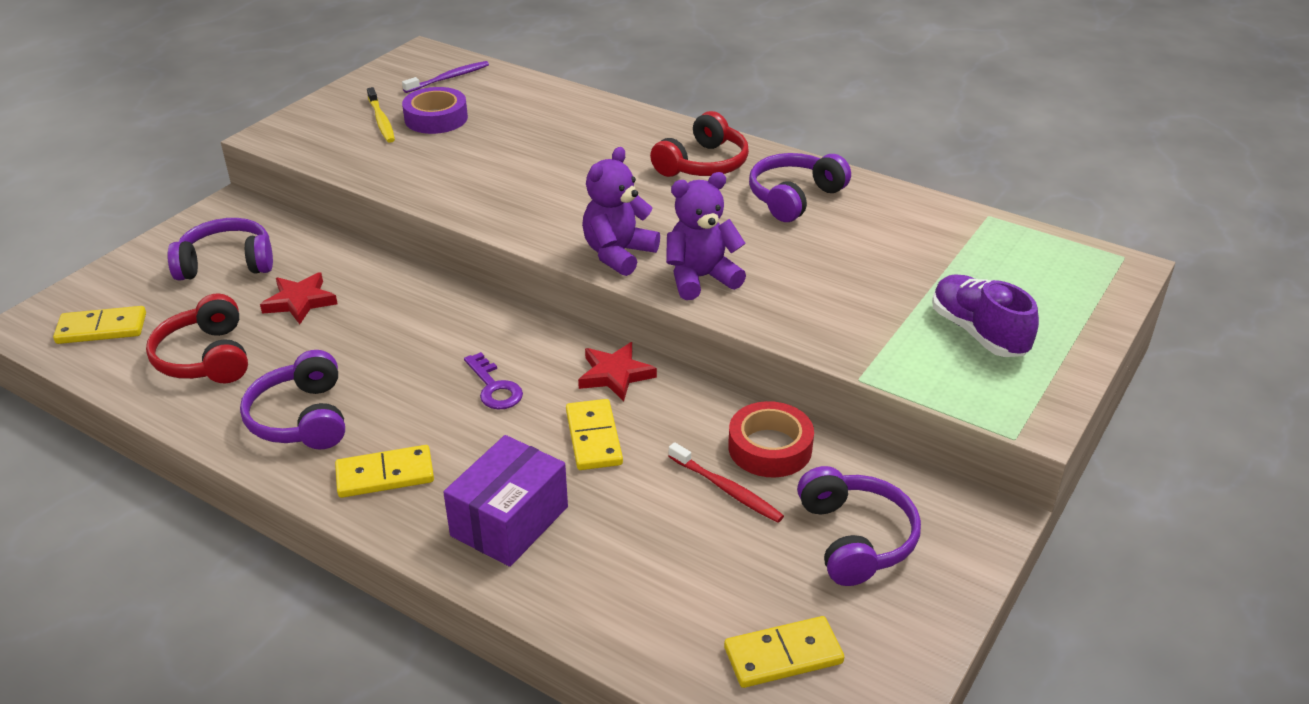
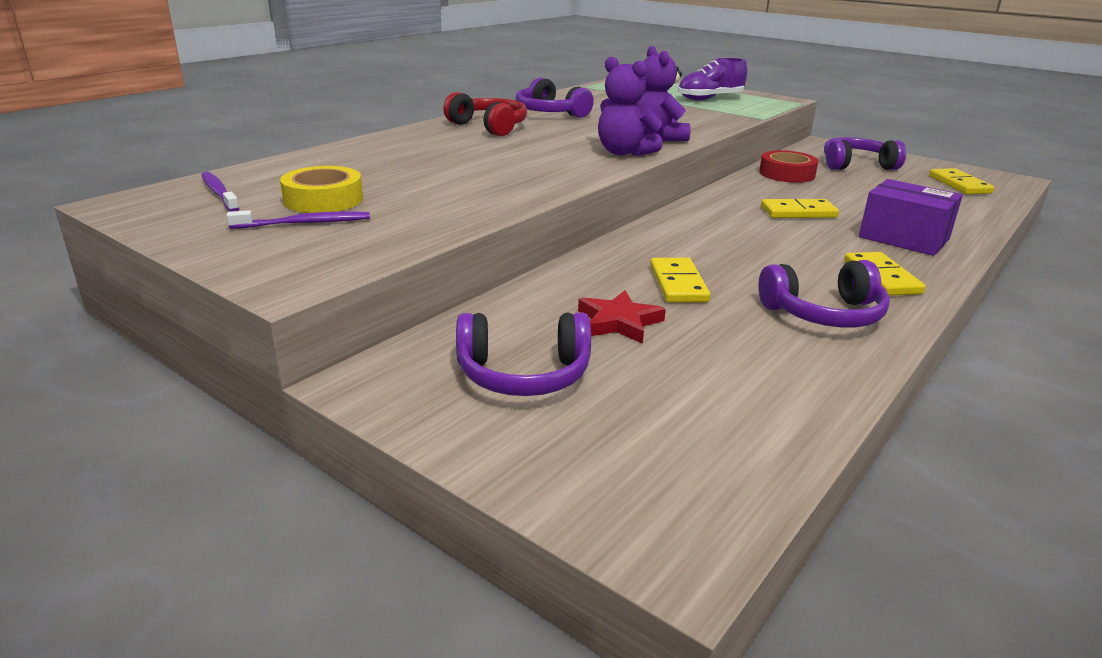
camera: 85 degrees left, 10 degrees down
(101, 329) = (684, 466): yellow domino -> yellow domino (678, 284)
(206, 357) = (737, 373): red headphones -> none
(227, 263) = (523, 374): purple headphones -> purple headphones turned 90 degrees counterclockwise
(381, 121) = (305, 223): yellow toothbrush -> purple toothbrush
(436, 118) = (323, 199): purple tape -> yellow tape
(494, 387) = (749, 239): purple key -> none
(615, 375) = (721, 203): red star -> none
(727, 490) = (832, 185): red toothbrush -> none

